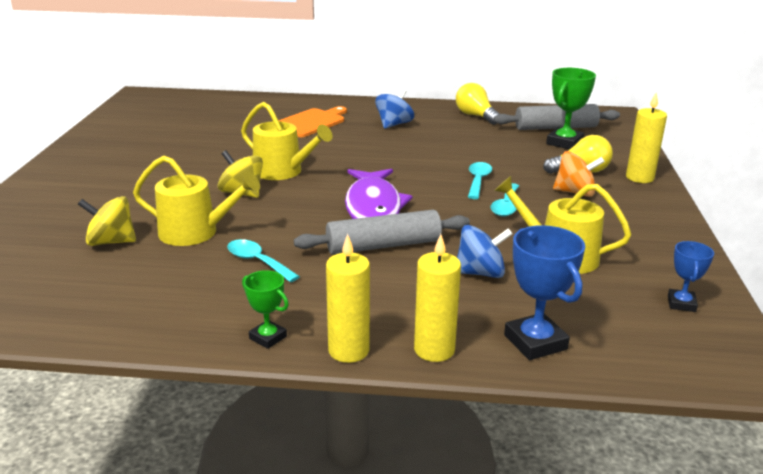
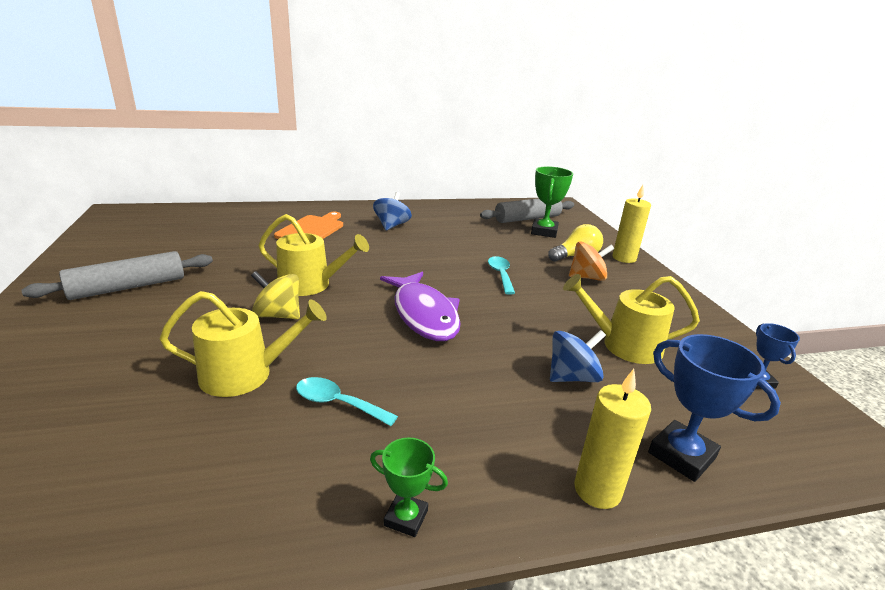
camera: 20 degrees left, 0 degrees up
(111, 242) = (138, 405): yellow spinning top -> none
(348, 350) = (510, 515): yellow candle -> none
(383, 245) = (461, 359): grey rolling pin -> grey rolling pin (128, 287)
(475, 116) = (457, 213): yellow light bulb -> none
(506, 206) = (542, 298): turquoise spoon -> none

